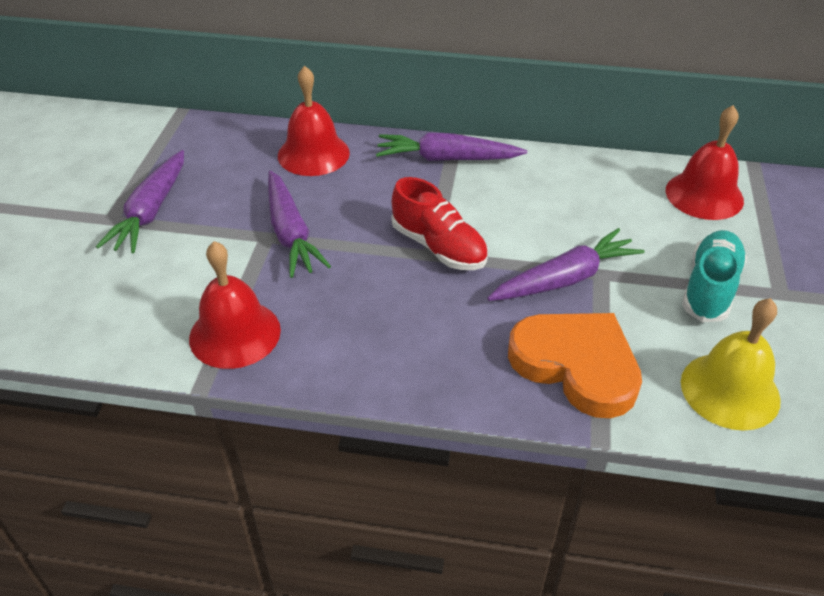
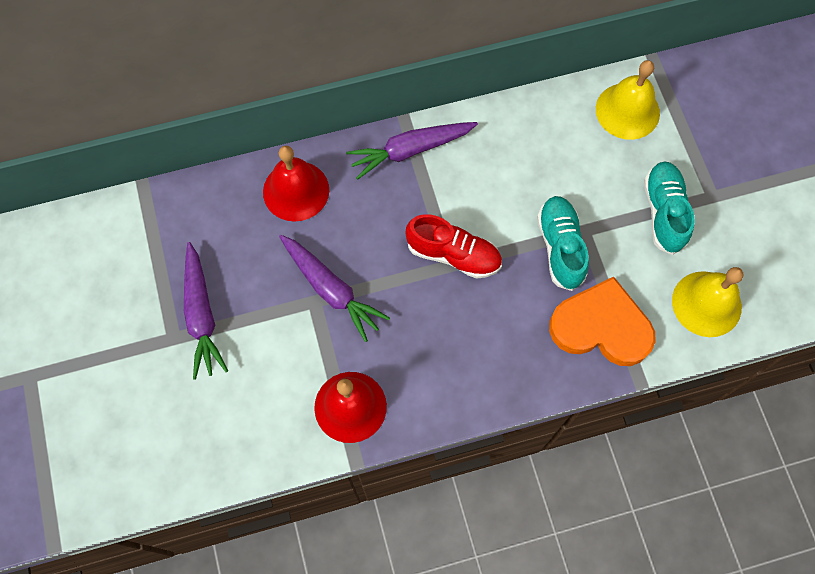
camera: 25 degrees left, 25 degrees up
(565, 279) = (560, 247): purple carrot -> turquoise shoe
(704, 195) = (627, 111): red bell -> yellow bell

